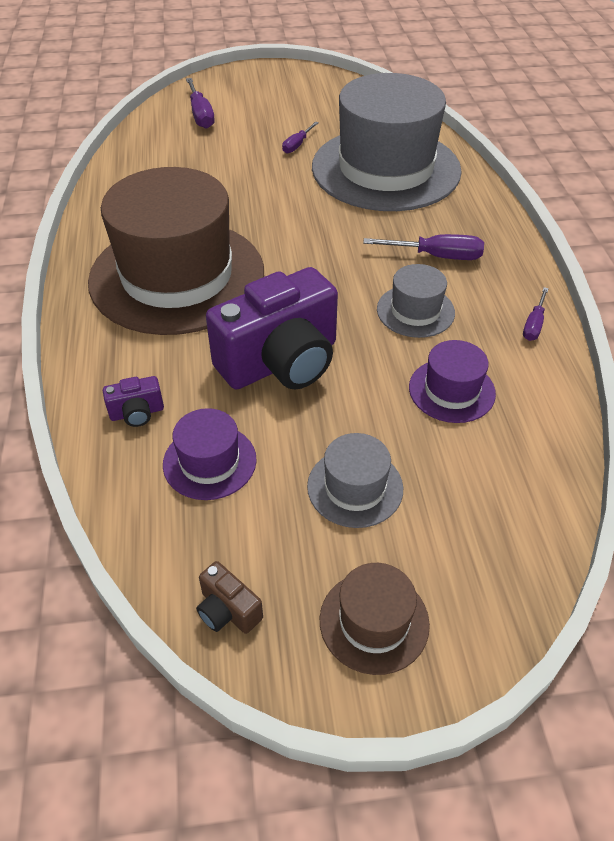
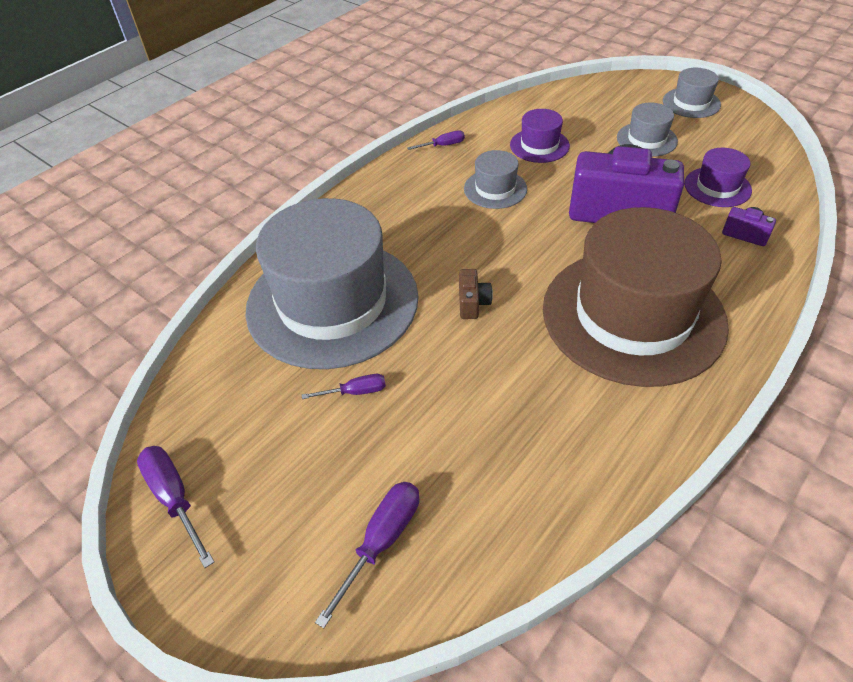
camera: 130 degrees left, 0 degrees up
(228, 610) = (757, 134): brown camera -> brown camera (472, 303)
(374, 621) = (691, 103): brown hat -> grey hat
(437, 256) = (425, 210): purple screwdriver -> purple screwdriver (174, 497)

